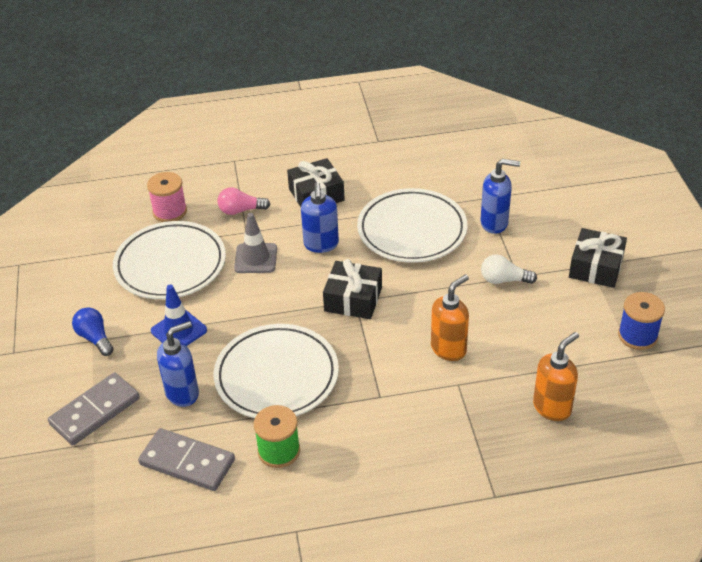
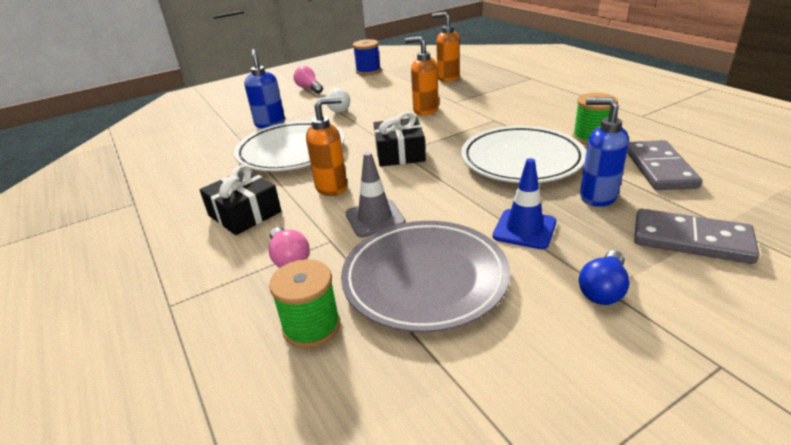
camera: 110 degrees left, 10 degrees down
(170, 211) = (311, 327): pink spool -> green spool
(170, 265) = (425, 279): white plate -> grey plate
(321, 245) = (332, 187): blue soap dispenser -> orange soap dispenser
(596, 267) = (309, 88): black gift -> pink light bulb

